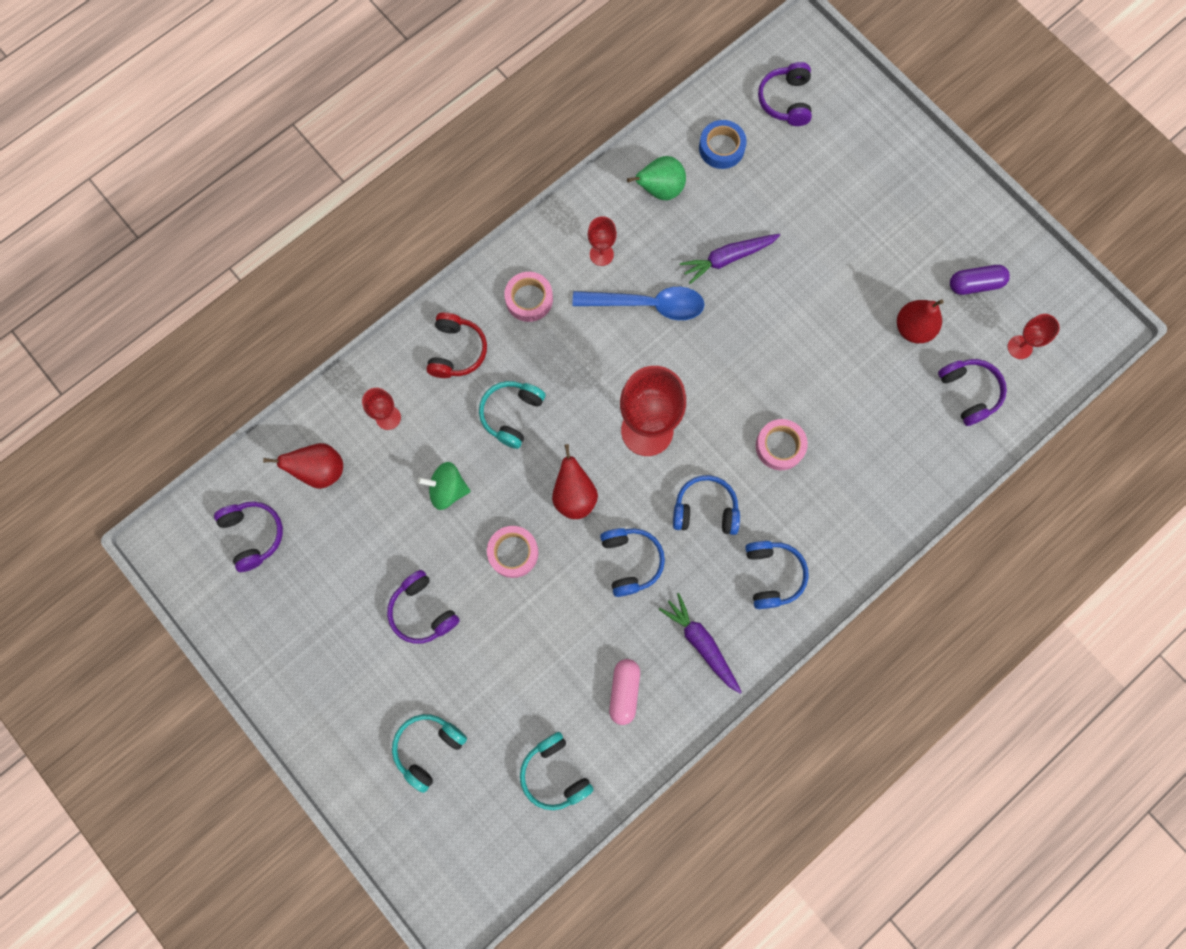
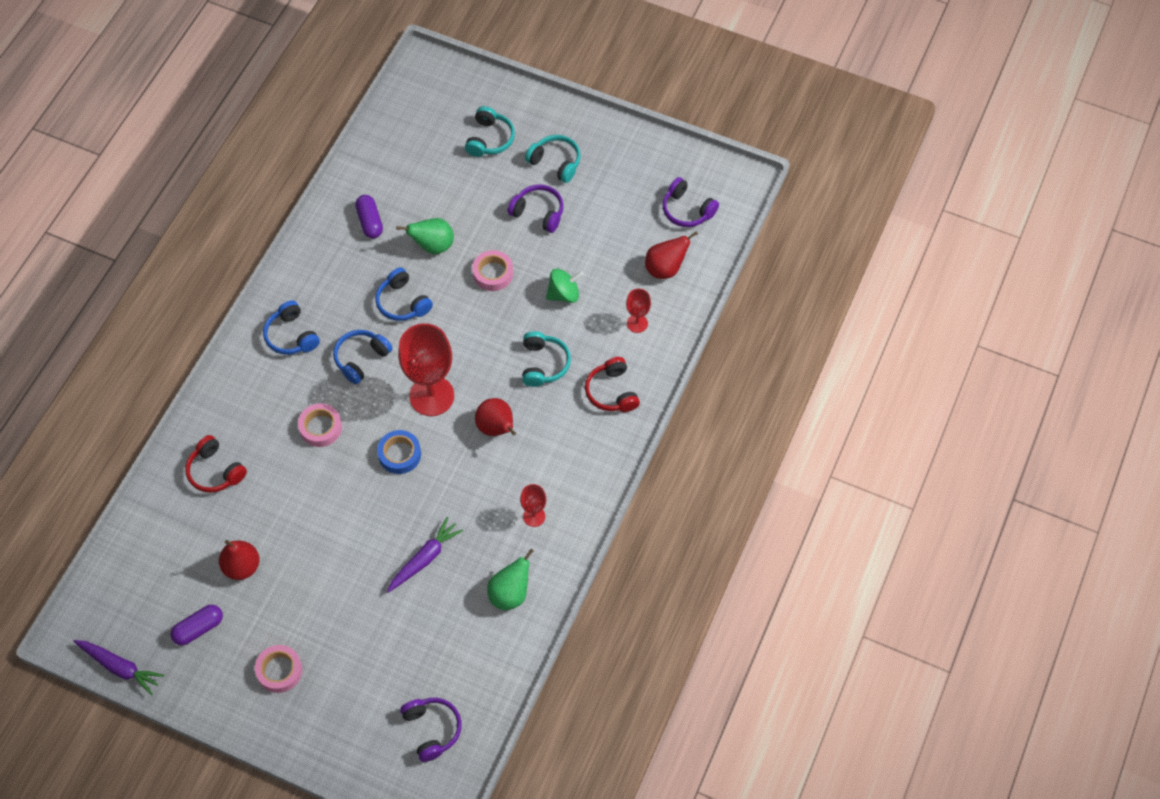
camera: 155 degrees right, 15 degrees down
(529, 299) = (575, 455): pink tape -> pink tape (279, 670)
(555, 773) = (396, 158): turquoise headphones -> turquoise headphones (555, 162)
(564, 622) = (433, 246): none -> green pear
(574, 495) = (466, 328): red pear -> red pear (496, 428)
(624, 691) = (370, 222): pink capsule -> purple capsule
(648, 305) = (475, 492): blue spoon -> none
(701, 643) = (327, 272): purple carrot -> purple carrot (120, 667)
(705, 510) = (361, 359): blue headphones -> blue headphones turned 150 degrees clockwise
(721, 148) = (472, 657): blue tape -> blue tape (399, 454)
(909, 445) = (215, 471): none -> red headphones
(968, 392) = (177, 533): purple headphones -> none
(1019, 347) = (143, 589): red goblet -> none

